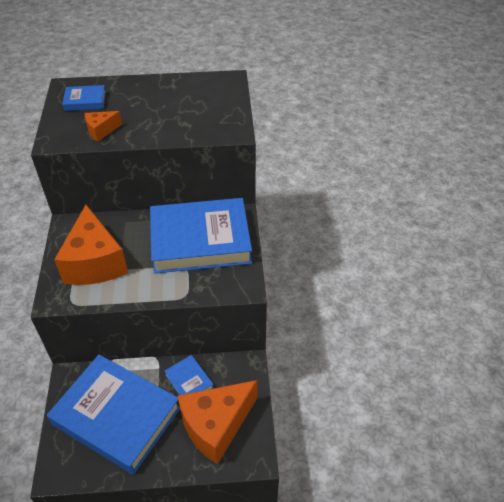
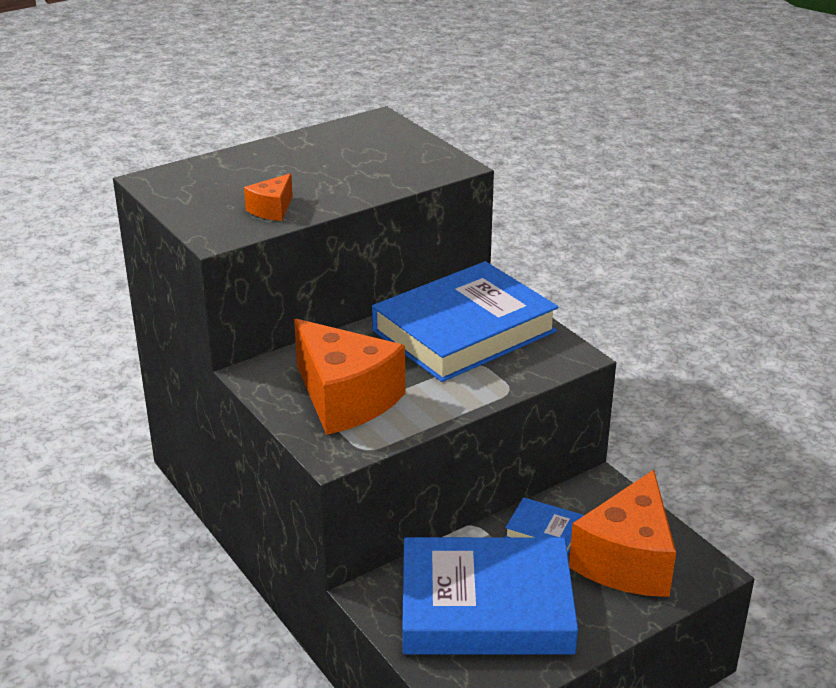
camera: 30 degrees left, 15 degrees down
(85, 101) = (203, 187): blue book -> none

